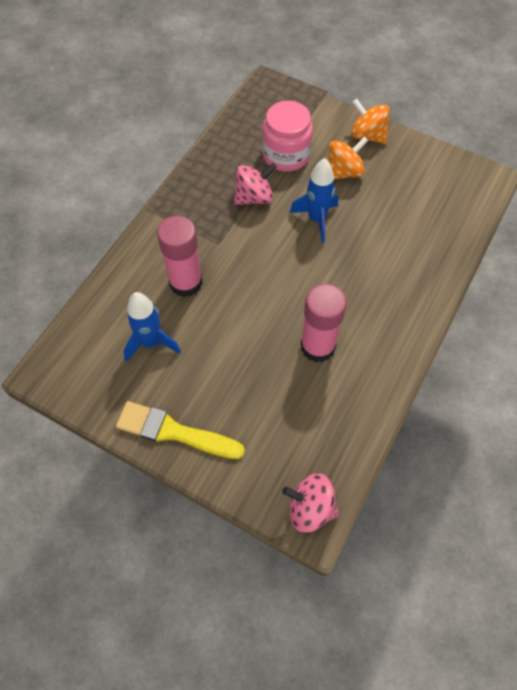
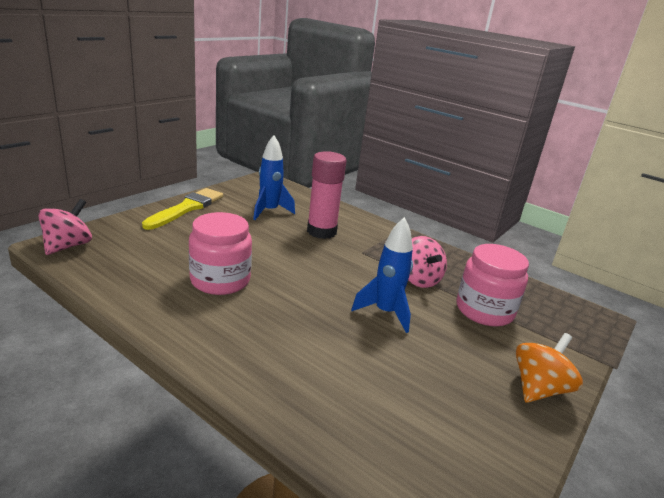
camera: 95 degrees right, 35 degrees down
(317, 346) = (220, 280): pink glue stick -> pink jar
(344, 172) = (463, 350): orange spinning top -> none

